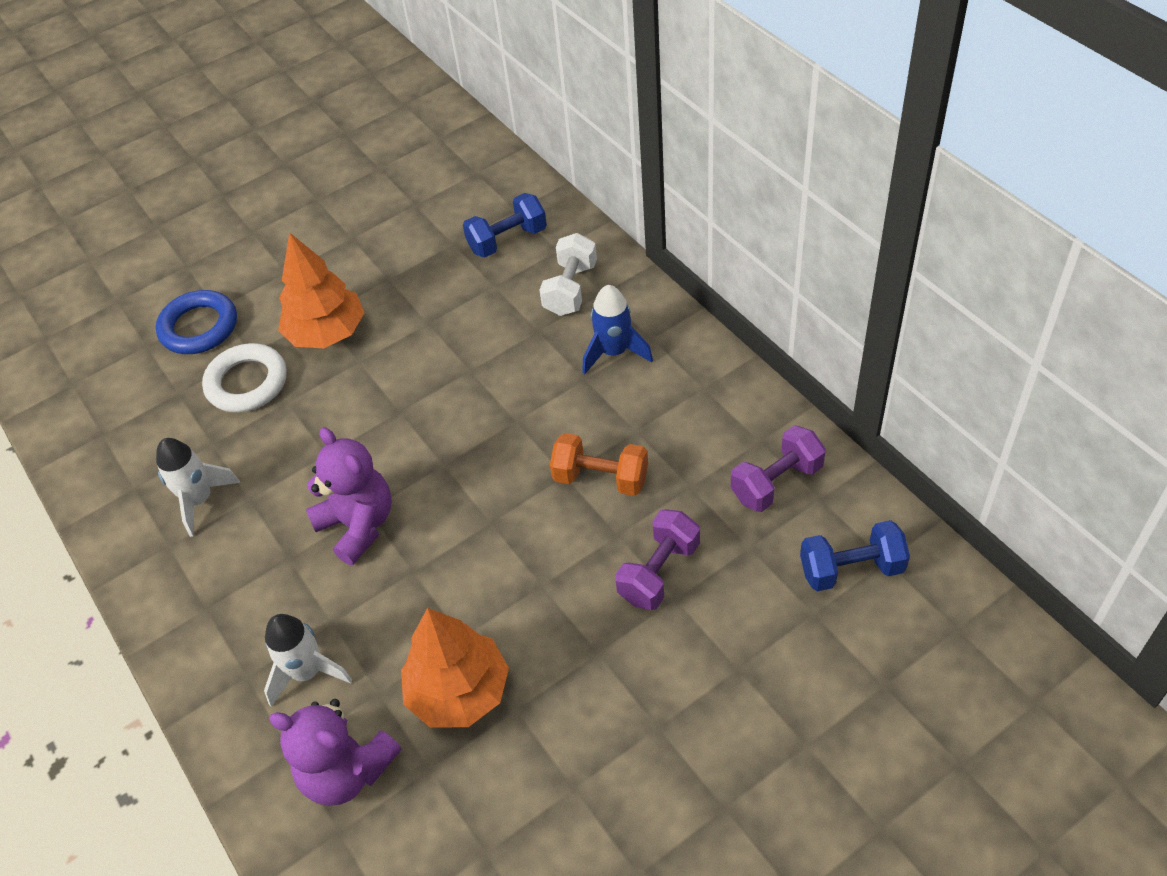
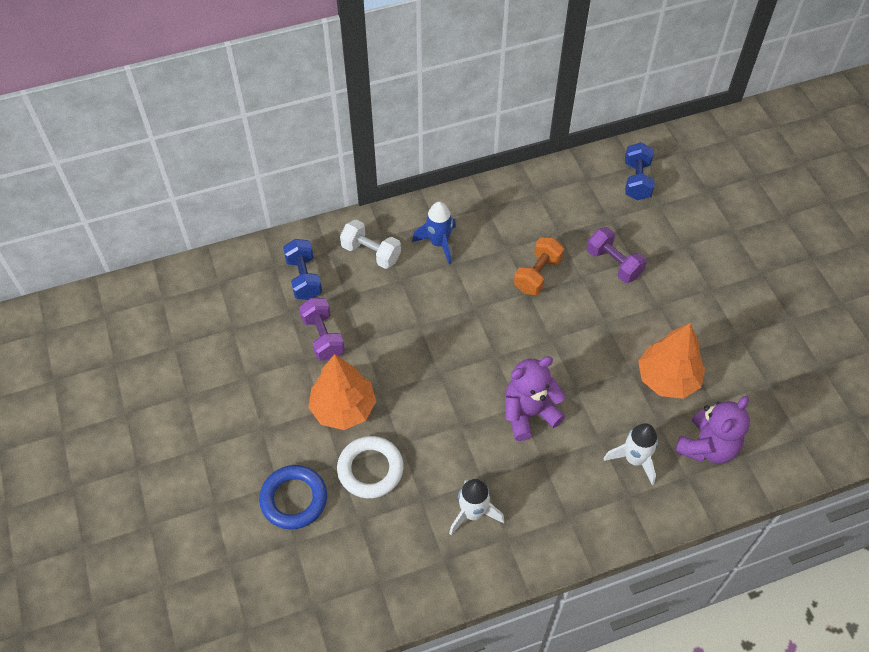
camera: 80 degrees left, 5 degrees up
(776, 482) = (569, 194): purple dumbbell -> purple dumbbell (323, 337)

